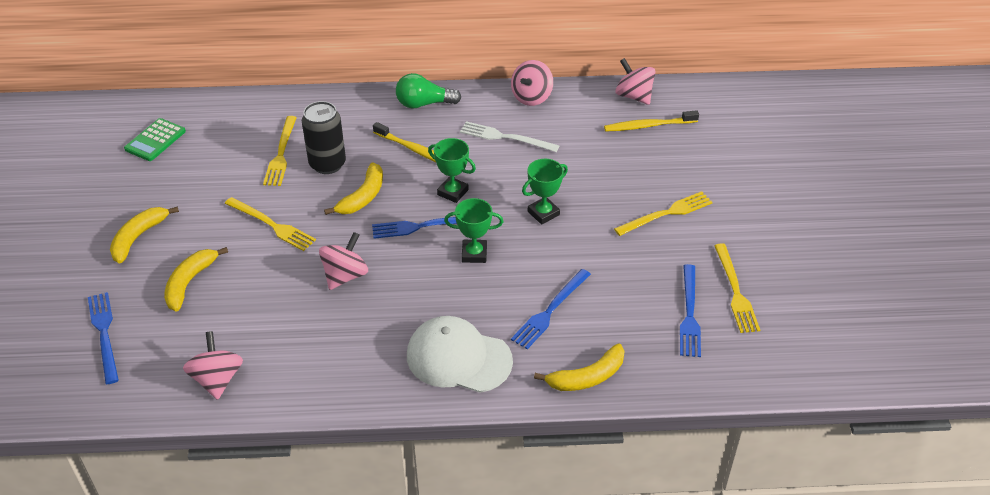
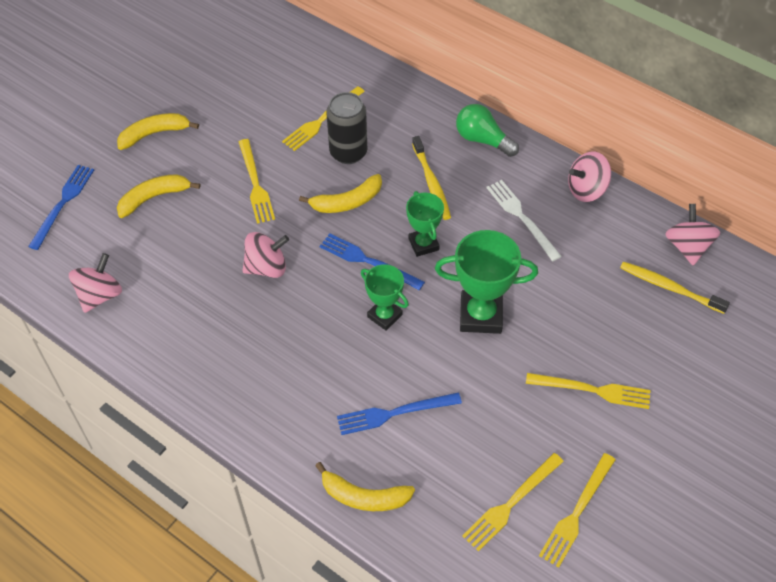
camera: 40 degrees right, 10 degrees up
(155, 140) = (241, 50): green calculator -> none
(458, 358) = (281, 403): white cap -> none
(543, 213) = (481, 315): green trophy -> green trophy, size x1.62
(689, 314) = (511, 503): blue fork -> yellow fork

